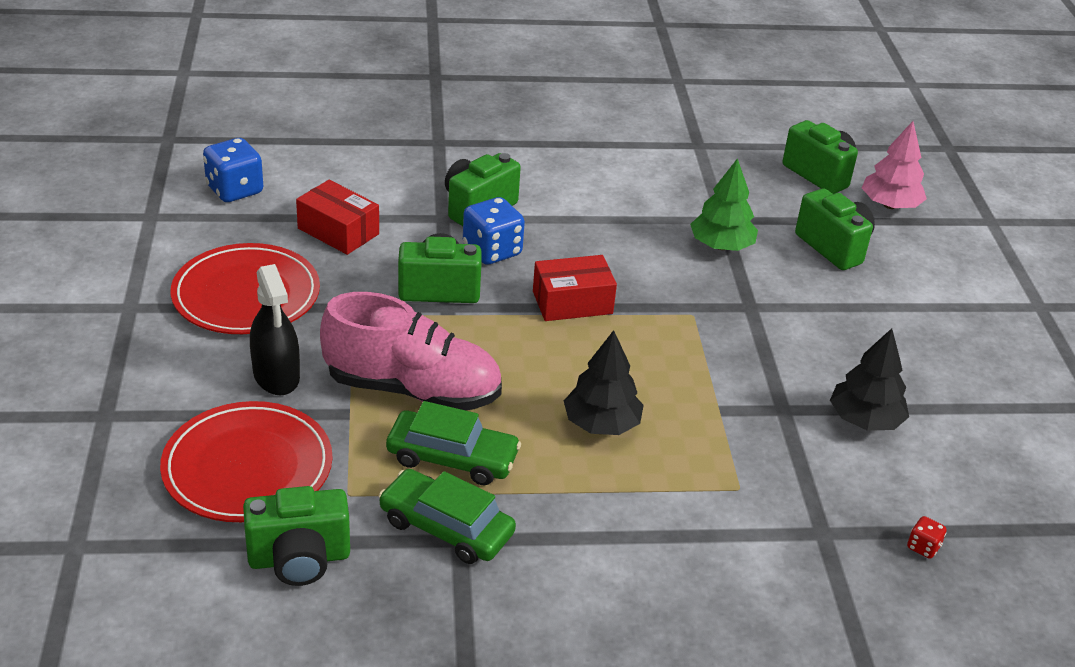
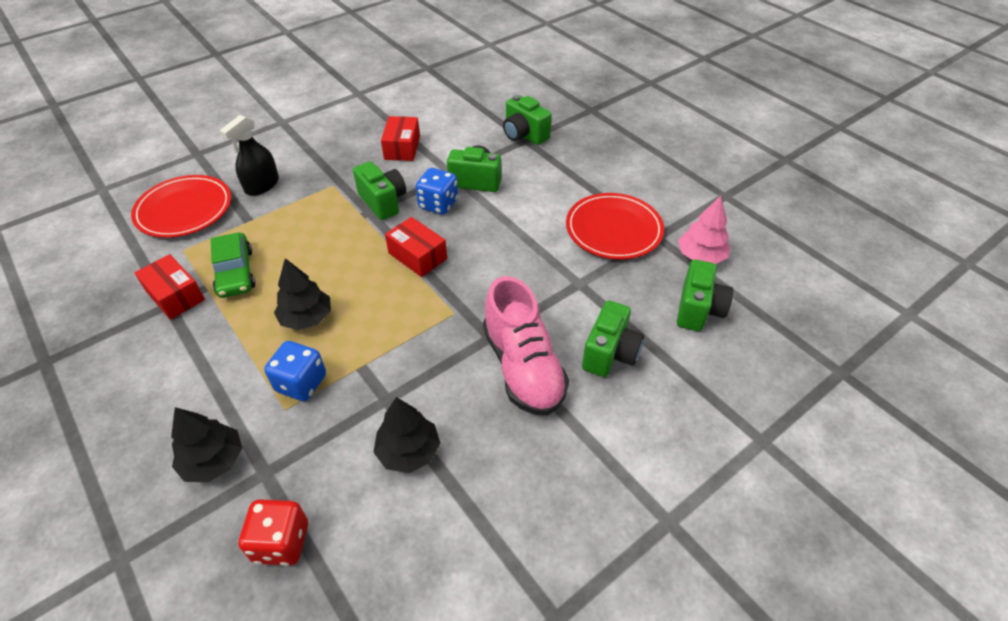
camera: 60 degrees right, 10 degrees up
(235, 190) = (405, 103): blue dice -> blue dice (301, 383)
(246, 295) = (320, 147): red plate -> red plate (613, 229)
(299, 559) = (124, 257): green camera -> green camera (524, 135)
(413, 389) = (284, 233): pink shoe -> pink shoe (523, 367)
(446, 527) = (175, 296): green car -> red box
(721, 246) = (547, 295): green tree -> none
(777, 568) = (214, 461): none -> black tree
(890, 205) = (706, 365): pink tree -> pink tree (700, 256)
(923, 547) = (281, 542): red dice -> red dice, size x2.10

